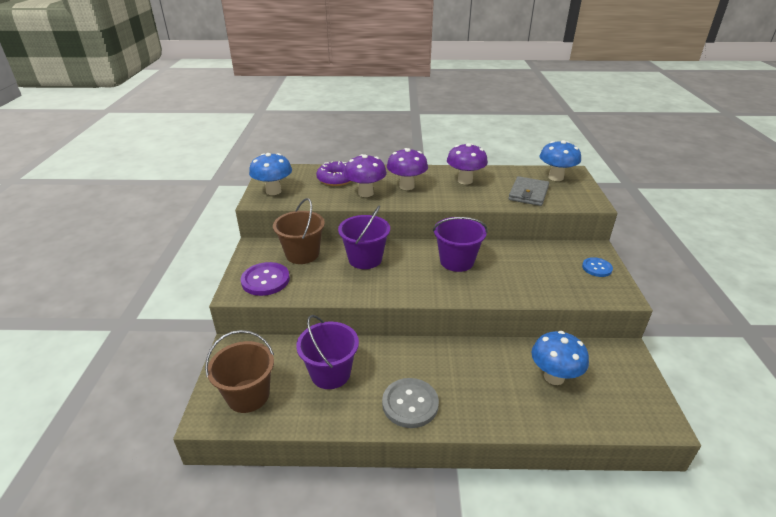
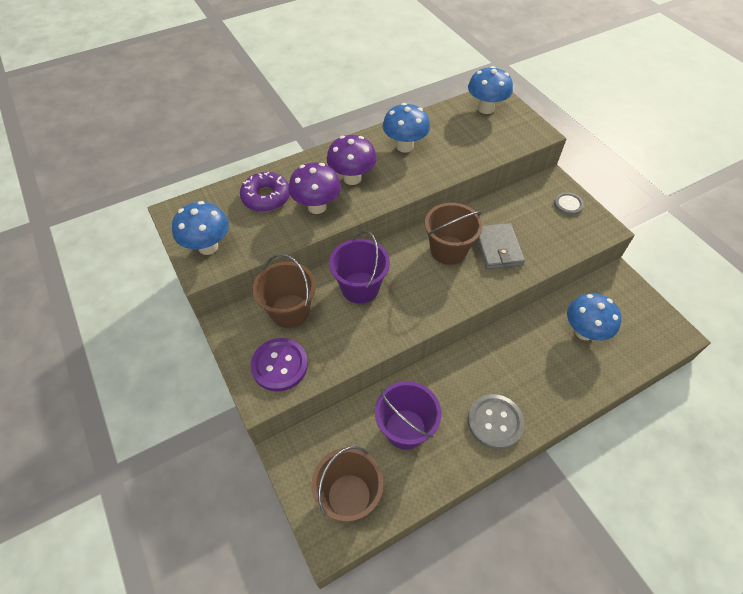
camera: 30 degrees left, 20 degrees up
(456, 261) = (448, 250): purple bucket -> brown bucket
(465, 181) = (405, 146): purple mushroom -> blue mushroom
(528, 193) = (477, 142): grey wallet -> grey wallet (498, 248)
(597, 268) = (568, 204): blue button -> grey button

